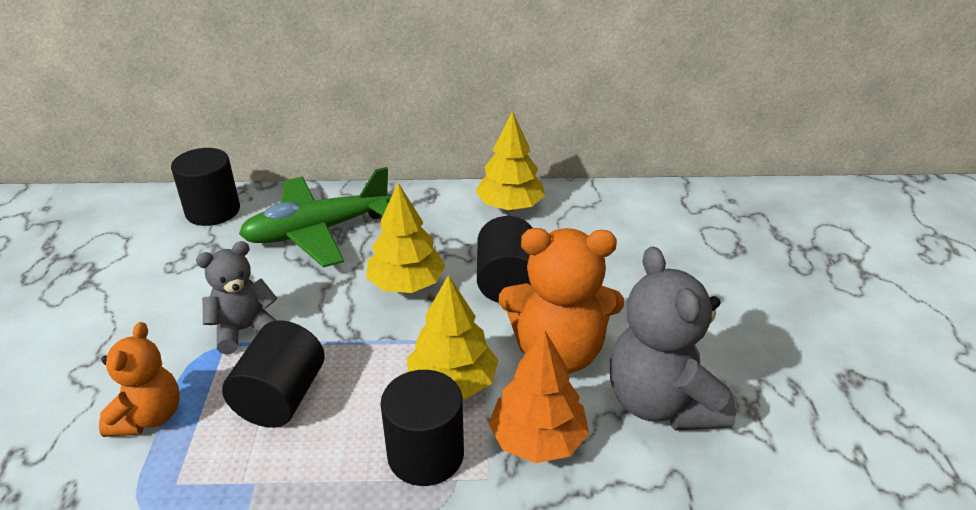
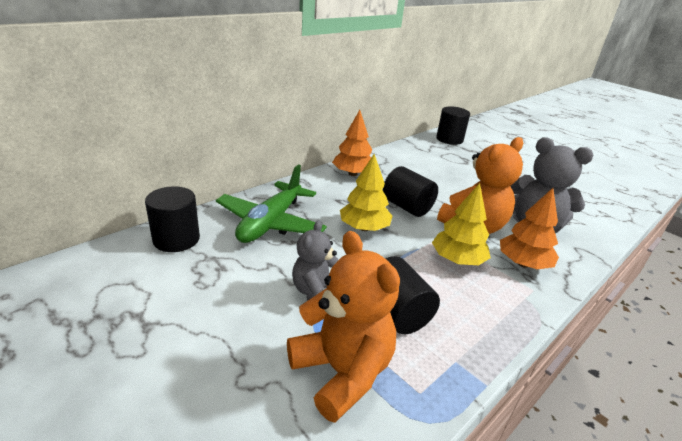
camera: 45 degrees left, 5 degrees down
(149, 417) = (342, 372): orange teddy bear -> orange teddy bear, size x1.62
(425, 454) = (499, 296): black cylinder -> black cylinder (449, 139)
(510, 206) = (353, 174): yellow tree -> orange tree

